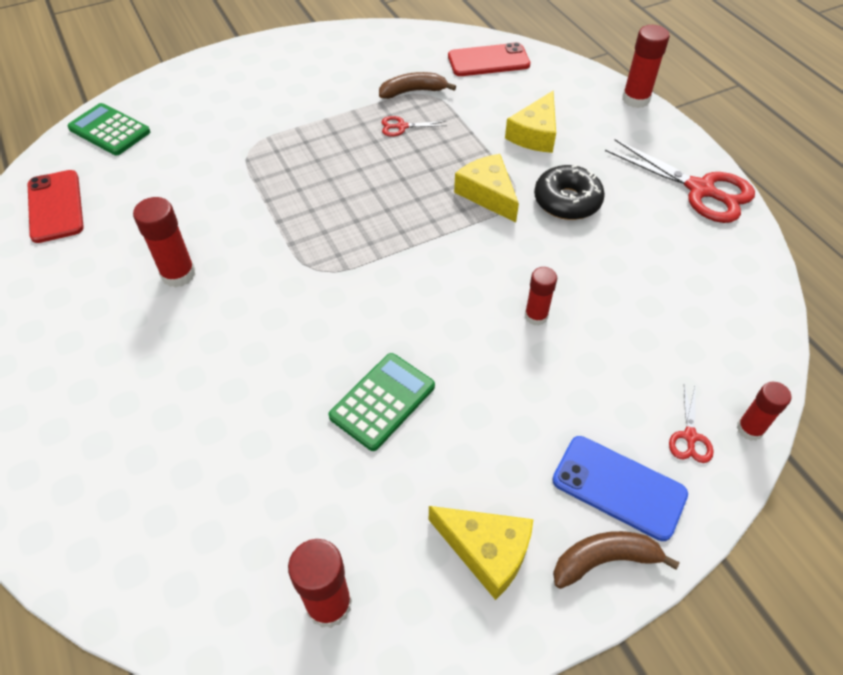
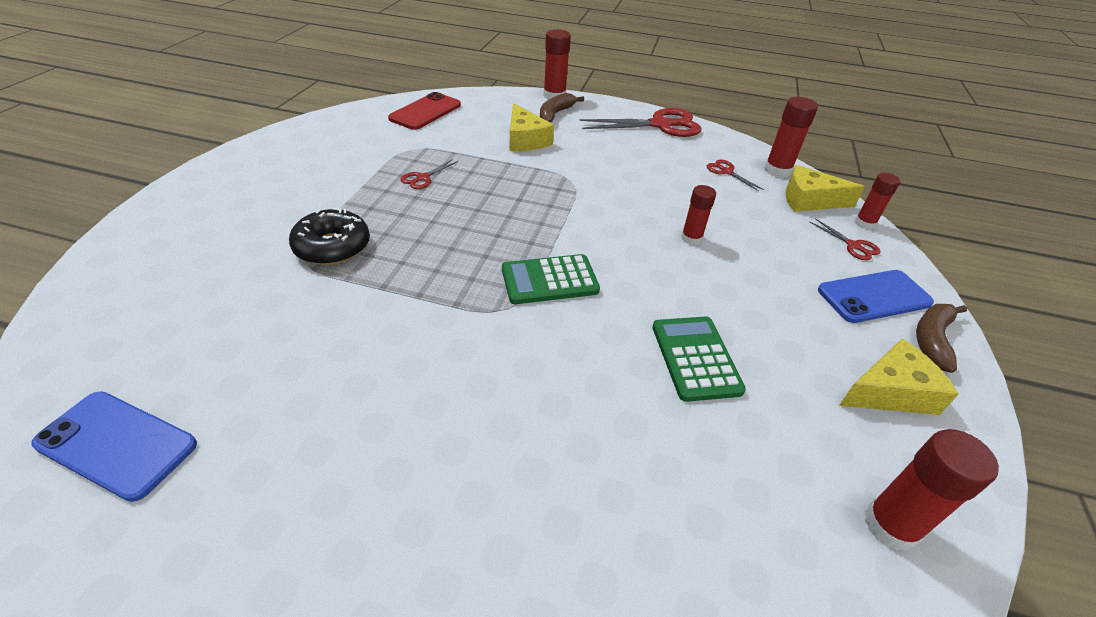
camera: 50 degrees left, 10 degrees down
(55, 206) = (116, 444): red phone -> blue phone
(109, 130) = (92, 330): green calculator -> green calculator (549, 280)
(178, 274) = (384, 399): red glue stick -> red glue stick (777, 170)
(413, 91) = (396, 152): brown banana -> brown banana (555, 114)
(487, 194) = (551, 188): yellow cheese -> yellow cheese (809, 200)
(567, 201) = (604, 166): black donut -> black donut (332, 247)
(686, 280) = (726, 172): none -> red scissors

